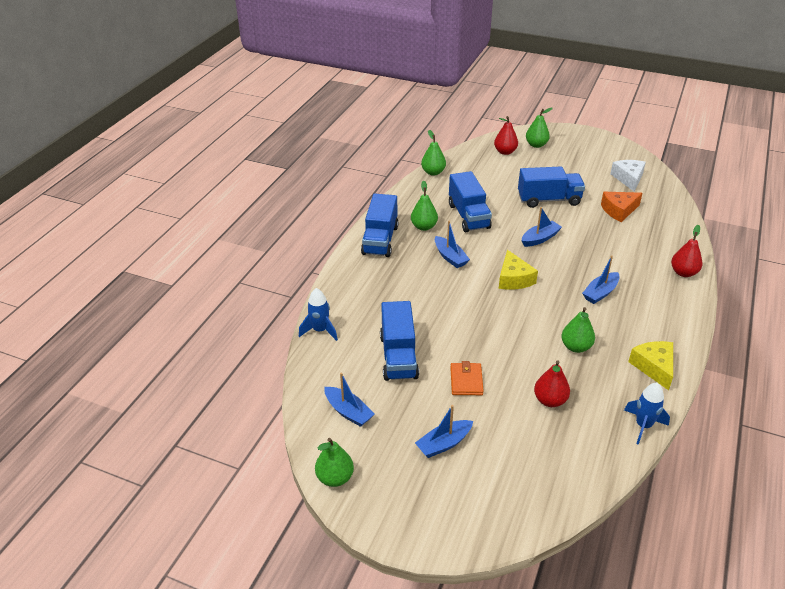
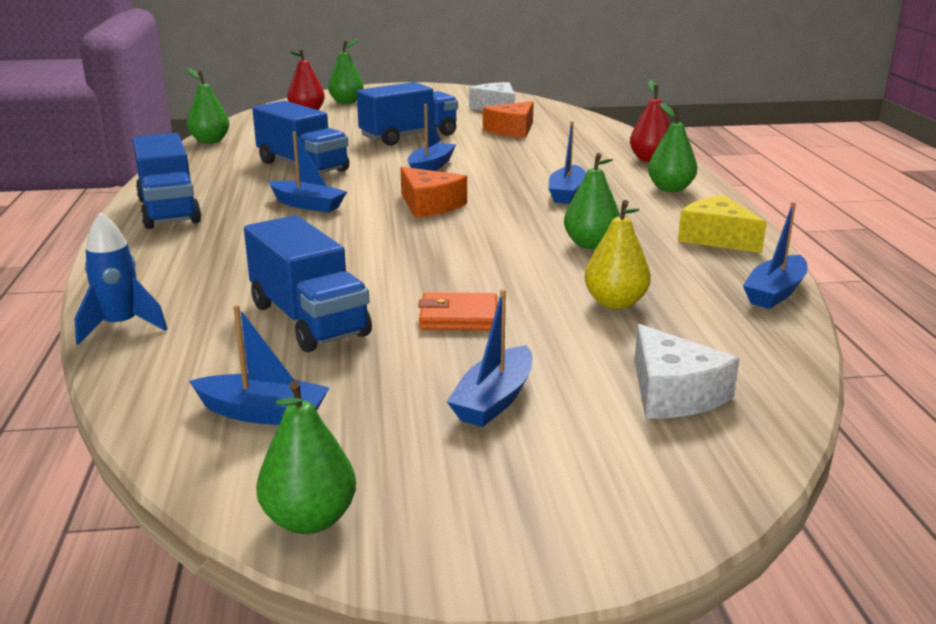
camera: 30 degrees left, 15 degrees down
(424, 227) = (237, 186): green pear -> green pear (670, 189)
(466, 381) = (458, 317): orange wallet -> orange wallet turned 60 degrees counterclockwise
(514, 279) = (429, 205): yellow cheese -> orange cheese
(525, 474) = (673, 393): none -> white cheese
(550, 400) = (615, 303): red pear -> yellow pear
(643, 426) = (775, 292): blue rocket -> blue boat

